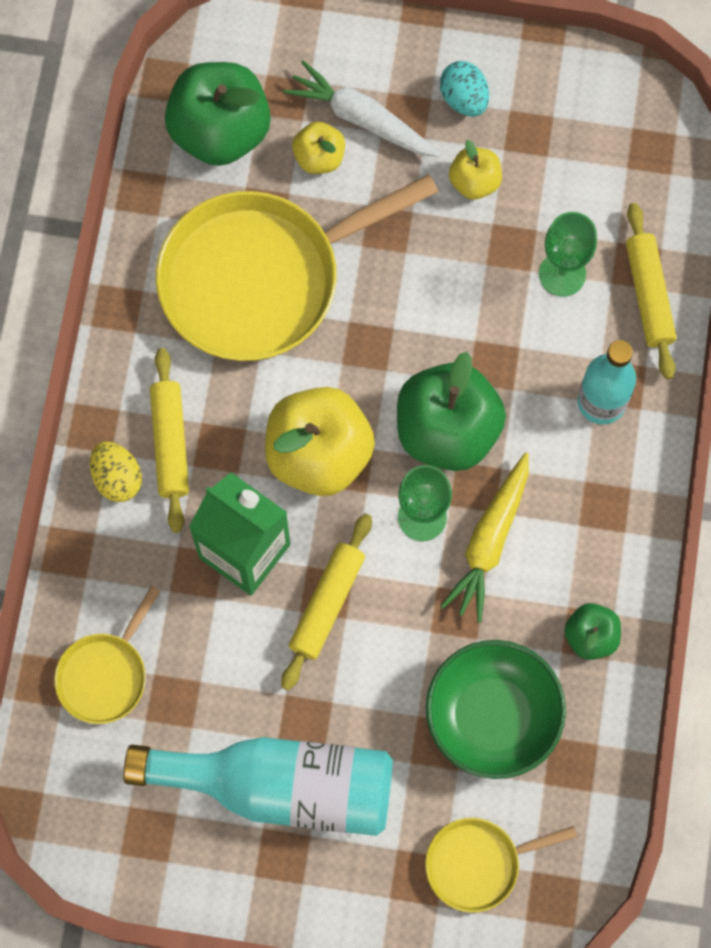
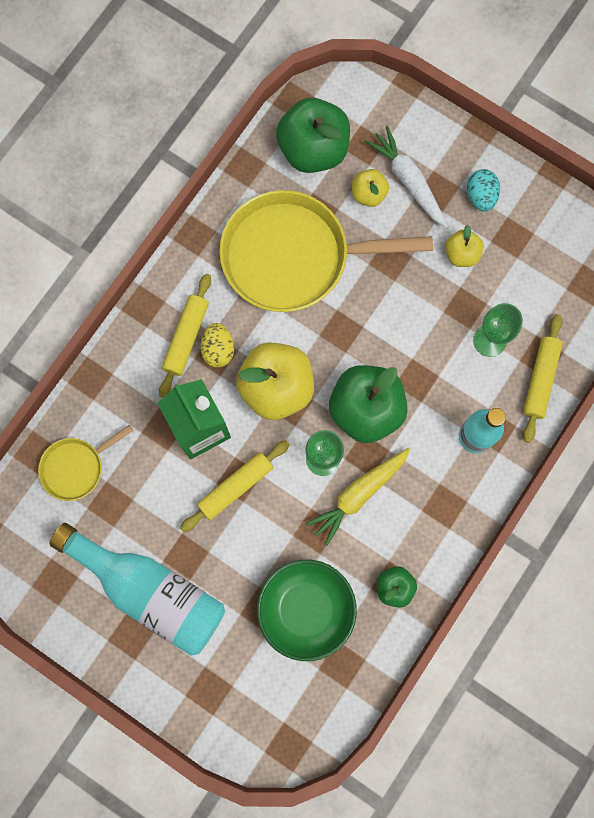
camera: 25 degrees right, 5 degrees up
(117, 478) = (143, 345): yellow egg -> yellow egg (218, 350)
(478, 863) = (252, 700): yellow pan -> none

